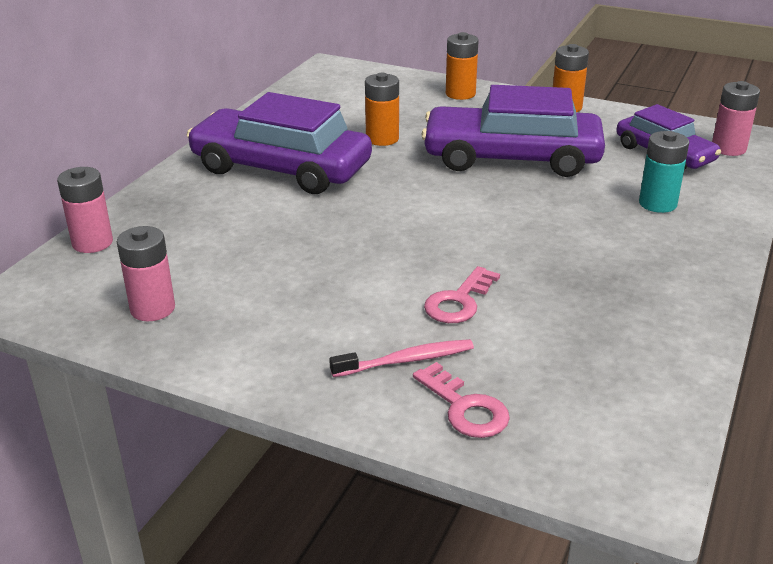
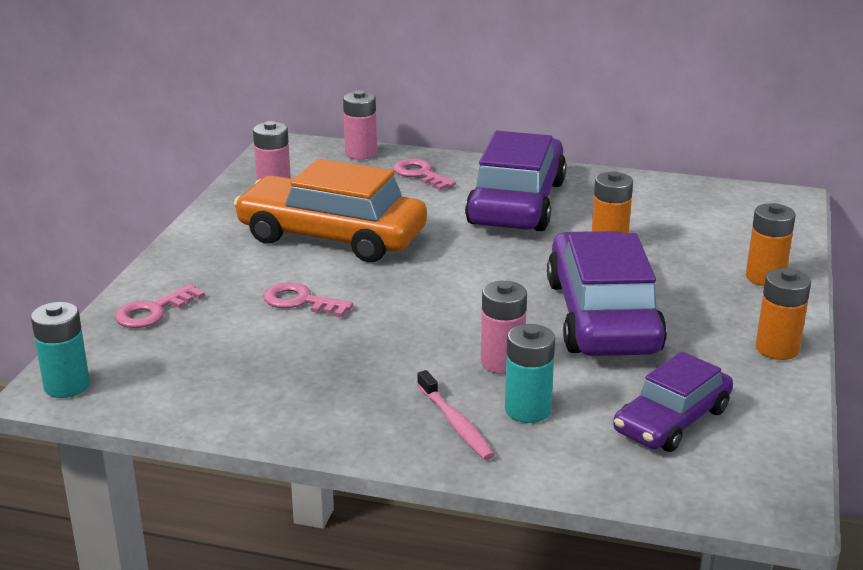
camera: 80 degrees right, 5 degrees down
(179, 211) = (420, 174): none -> pink key
(311, 274) = (332, 236): none -> orange car
(406, 360) = (213, 284): pink toothbrush -> pink toothbrush (455, 423)
(640, 475) = (67, 386): none -> turquoise battery
(728, 148) = (720, 475): pink battery -> pink battery (502, 362)

